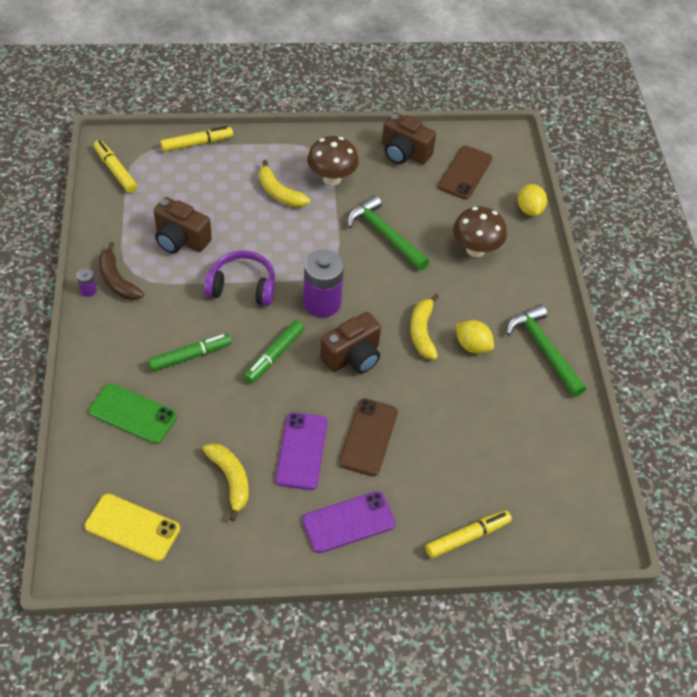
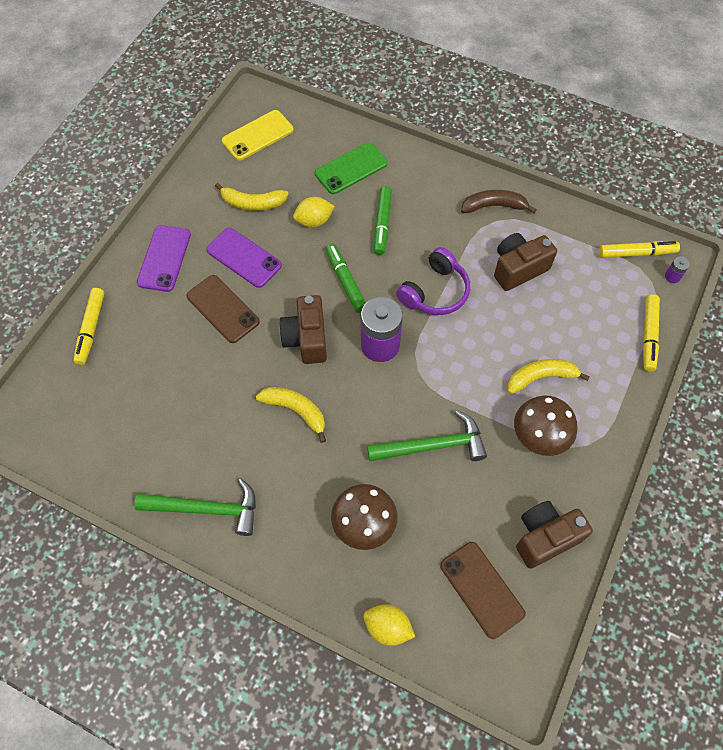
camera: 125 degrees right, 10 degrees up
(88, 290) = (493, 183): purple battery -> purple battery (672, 276)
(472, 346) = (253, 445): yellow lemon -> yellow lemon (314, 221)

